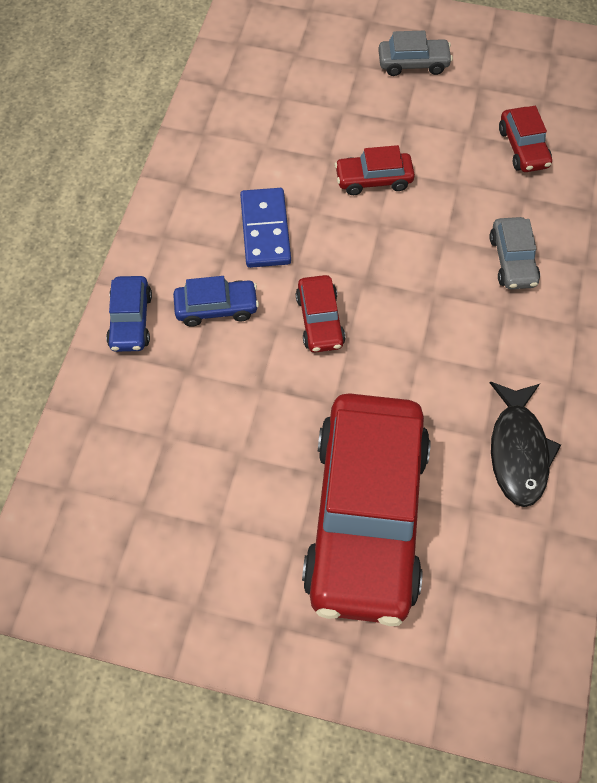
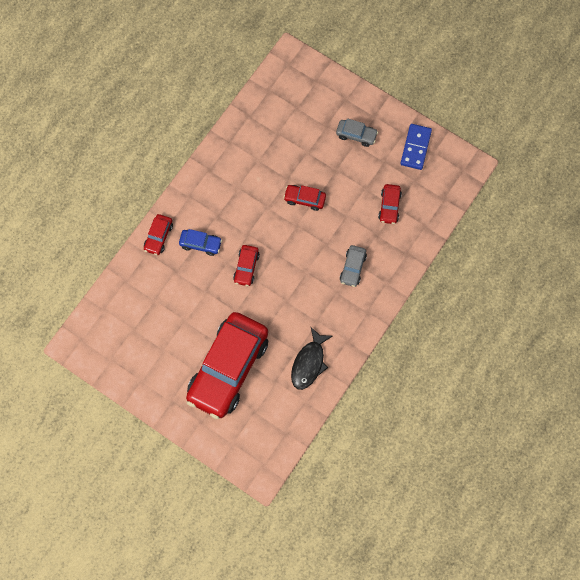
camera: 20 degrees right, 10 degrees up
(131, 320) = (158, 237): blue car -> red car
(265, 230) = (239, 210): blue domino -> blue domino (415, 147)

